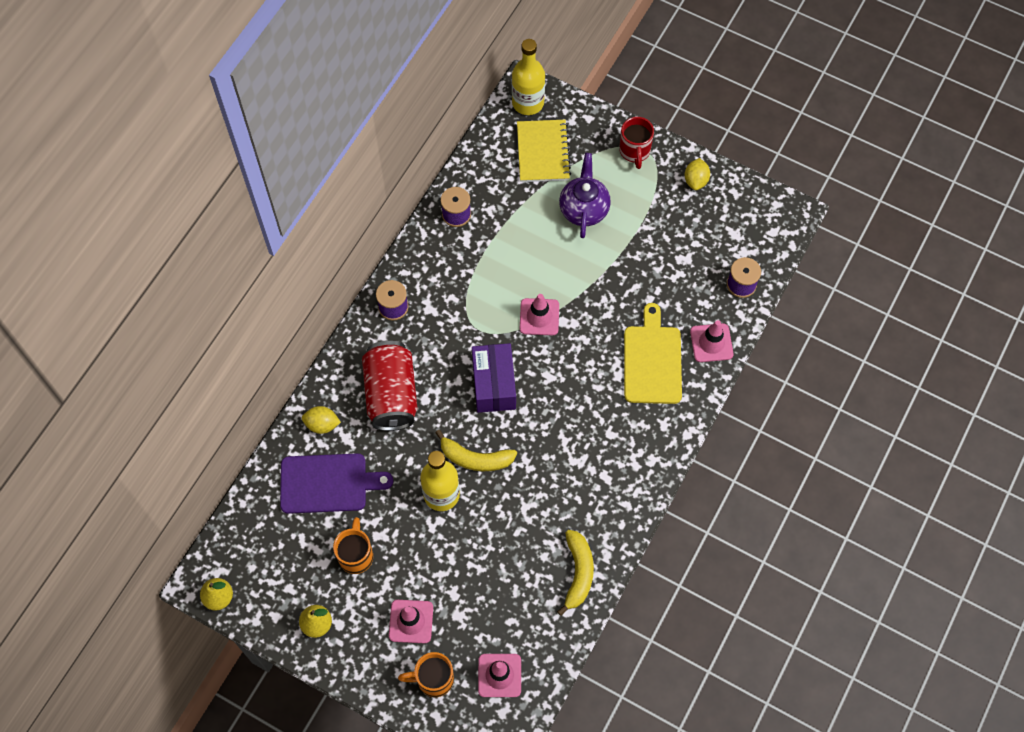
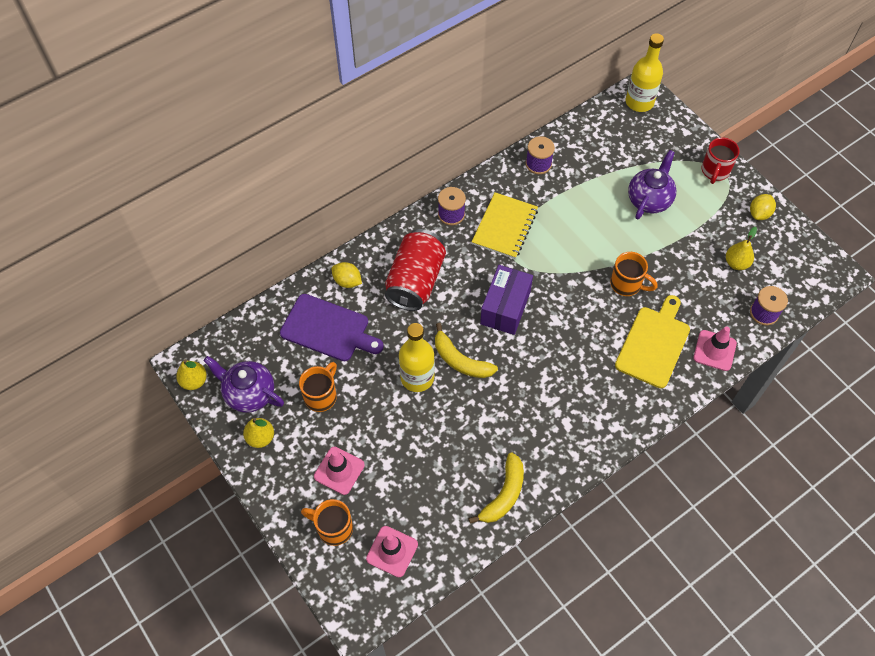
camera: 25 degrees right, 5 degrees down
(282, 585) = (249, 393): none -> purple teapot
(539, 317) = (570, 269): pink traffic cone -> none
(543, 152) = (634, 143): yellow notebook -> yellow notebook (504, 227)
(601, 310) = (627, 284): none -> orange mug
(695, 243) = (736, 263): none -> yellow pear

